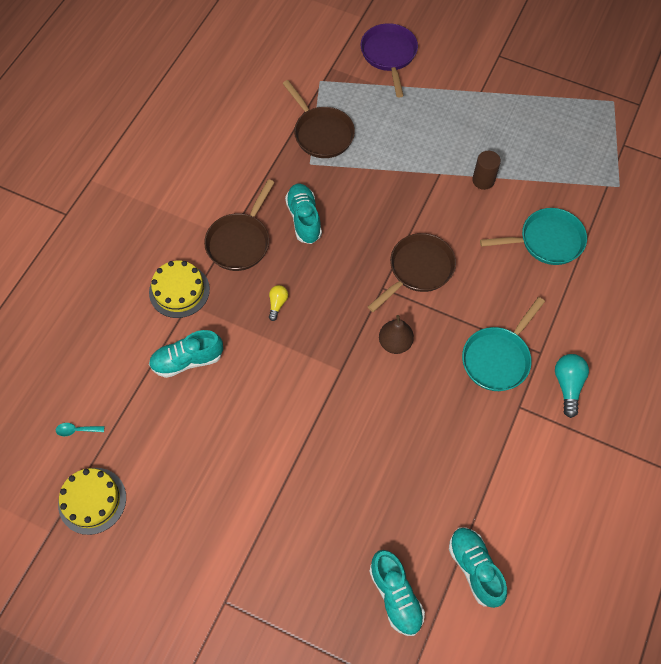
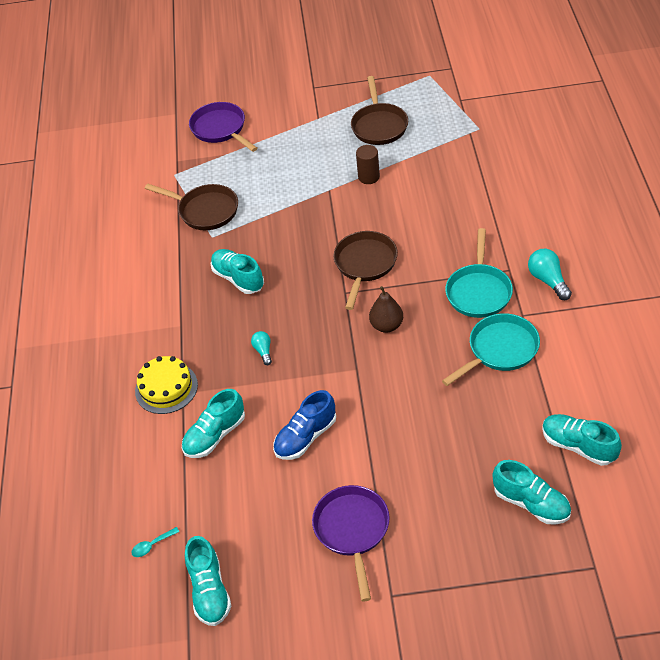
camera: 25 degrees left, 15 degrees down
(92, 500) = (209, 591): yellow cake -> turquoise shoe
(235, 521) = (352, 530): none -> purple pan
(240, 242) = (194, 323): brown pan -> brown pan (379, 125)
(256, 409) = (306, 437): none -> blue shoe
(277, 304) = (263, 351): yellow light bulb -> turquoise light bulb
(547, 241) = (453, 192): turquoise pan -> turquoise pan (500, 350)

